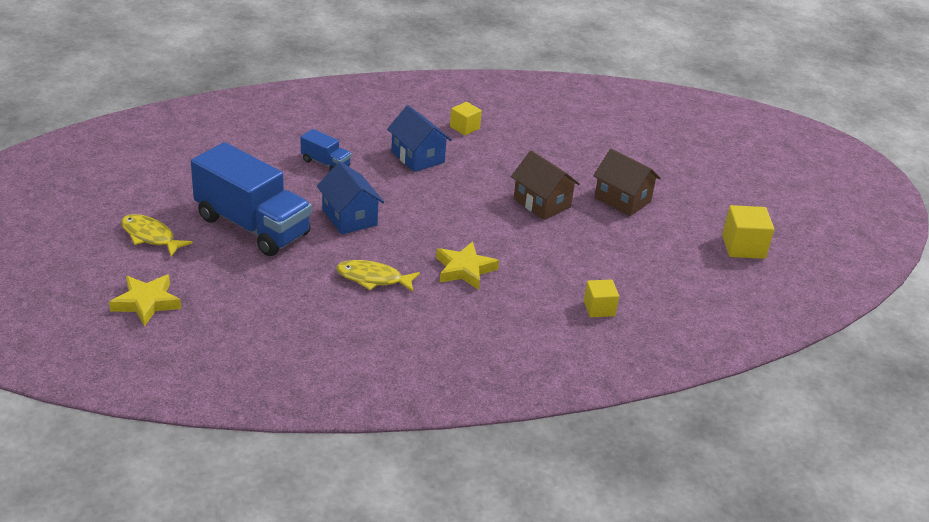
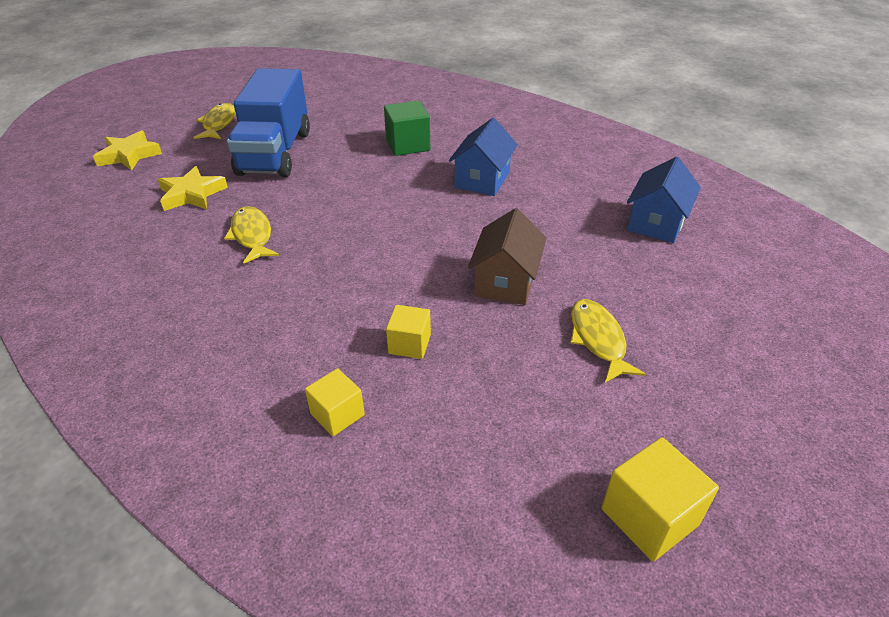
camera: 60 degrees right, 5 degrees up
(325, 163) = (408, 145): blue truck -> green cube
(349, 217) = (338, 186): blue house -> blue house (656, 223)
(464, 128) = (572, 182): yellow cube -> yellow cube (409, 344)
(464, 269) = (319, 281): yellow star -> yellow star (192, 194)
(622, 199) = (598, 339): brown house -> yellow fish

